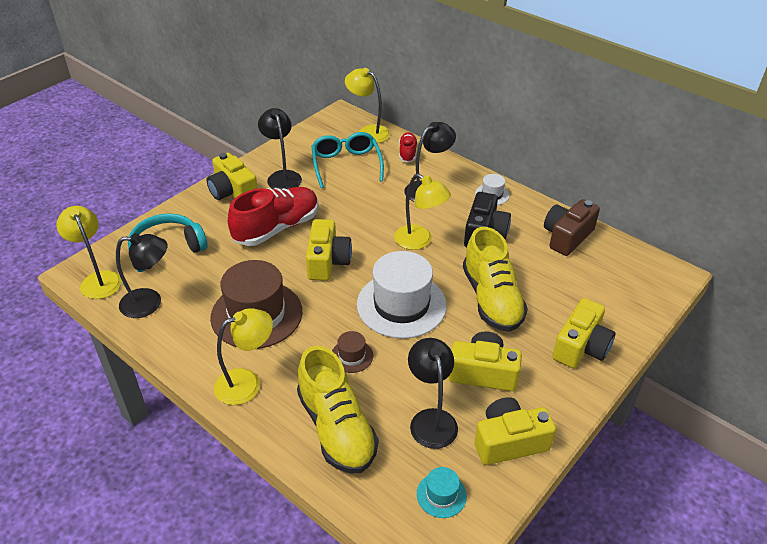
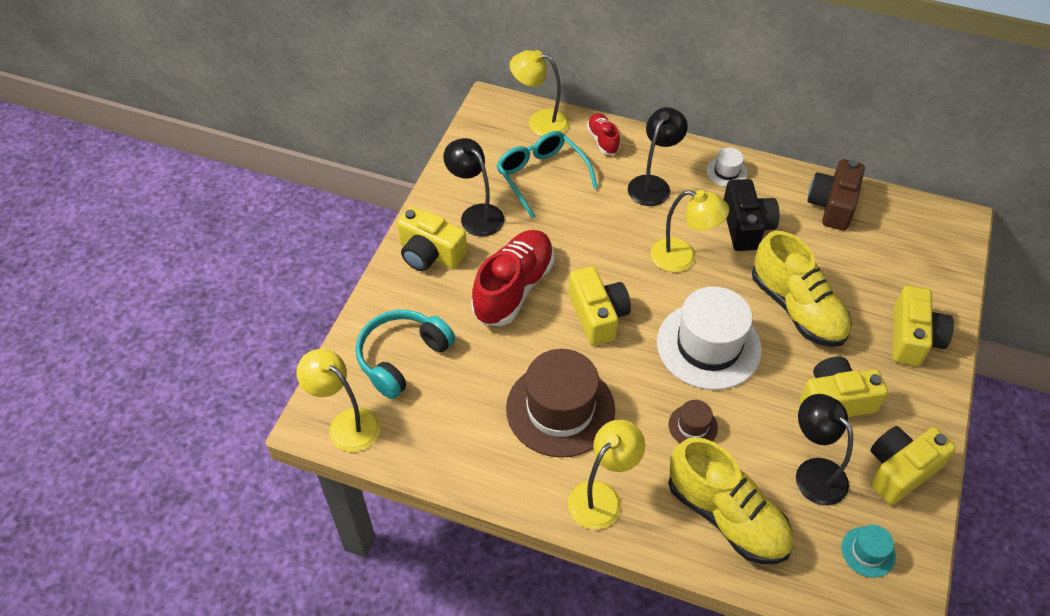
camera: 20 degrees left, 10 degrees up
(150, 303) = (429, 434): black lamp -> none

